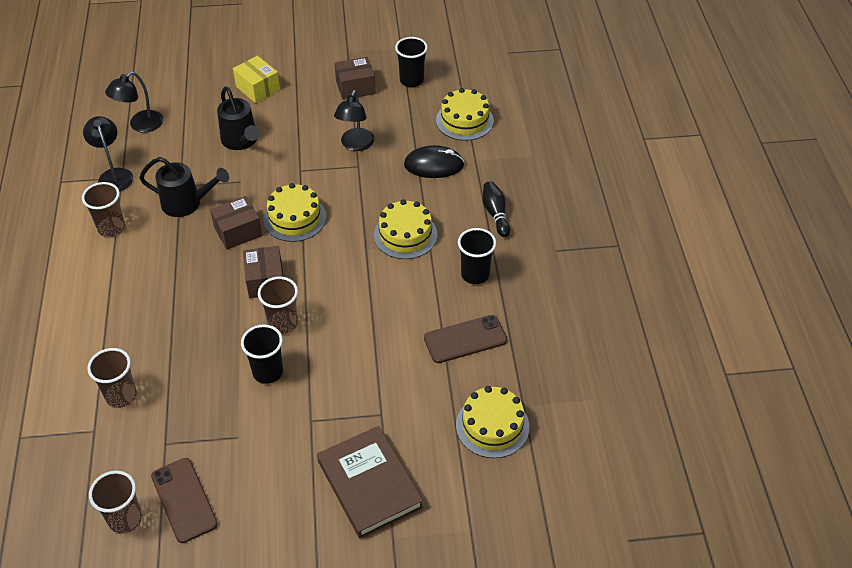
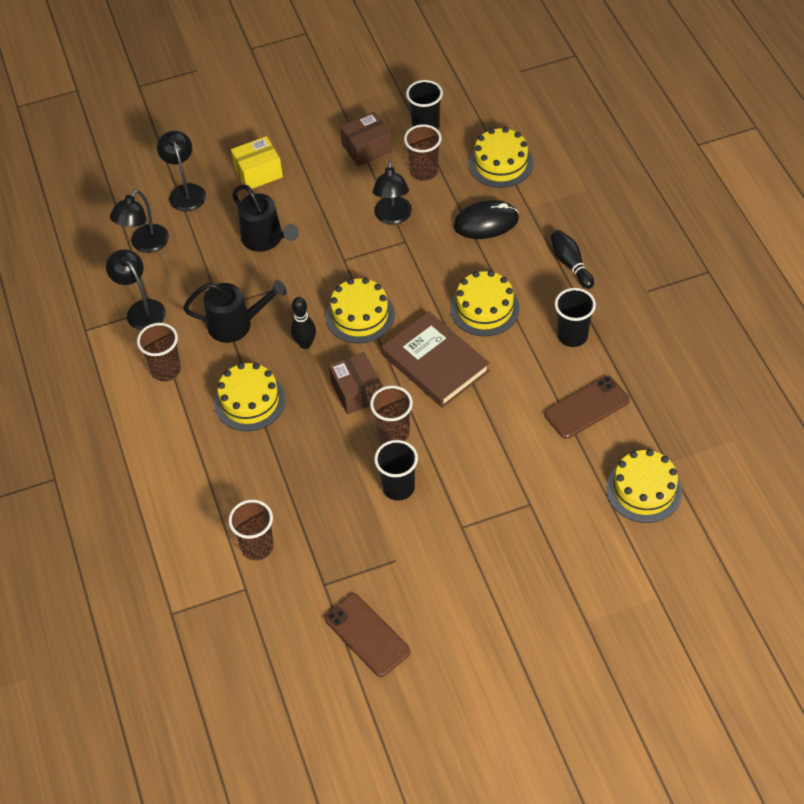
camera: 10 degrees left, 5 degrees up
(125, 519) = (316, 667): brown cup -> brown cup (424, 172)
(170, 269) = (250, 401): none -> yellow cake
(192, 91) = (185, 191): none -> black lamp
(238, 231) = (305, 344): brown box -> black bowling pin
(258, 88) = (258, 172): yellow box -> yellow box turned 60 degrees counterclockwise
(369, 484) = (544, 576): brown book -> brown book (435, 363)

